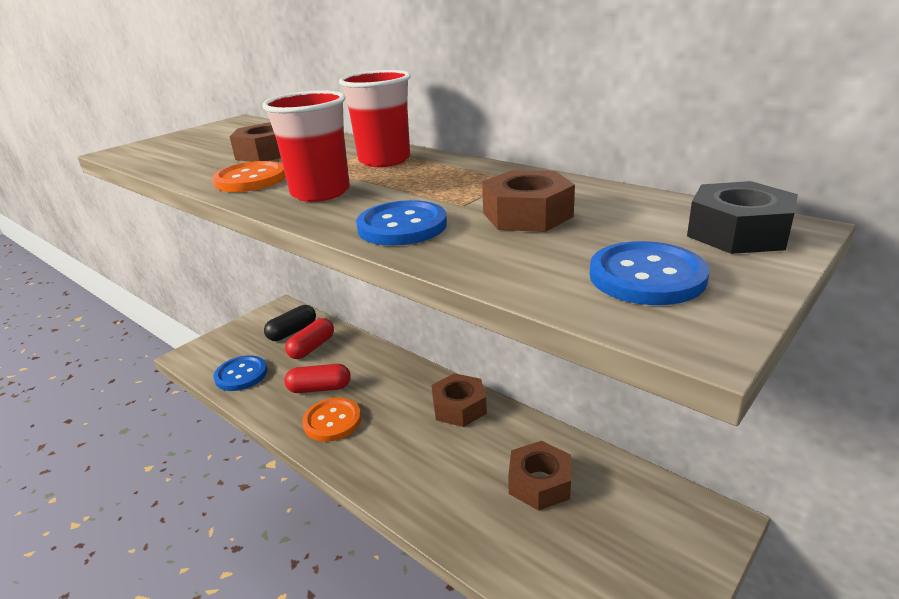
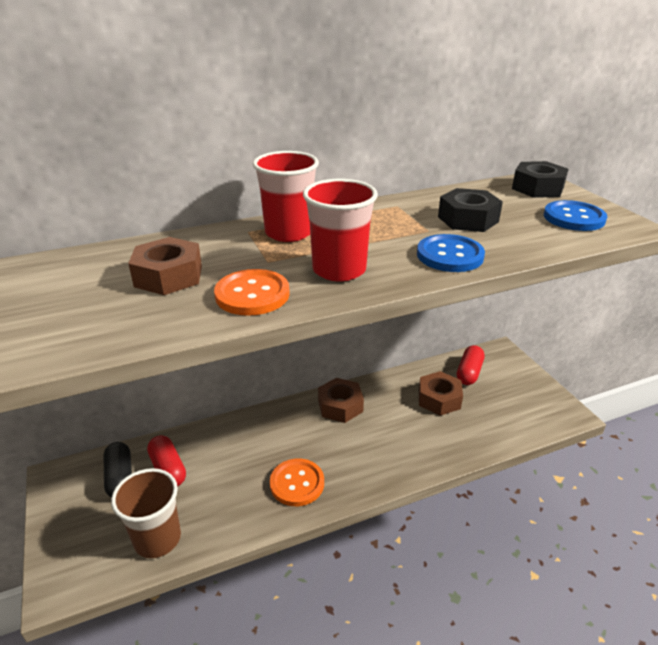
camera: 65 degrees left, 5 degrees up
(241, 375) = (157, 539): blue button -> brown cup
(319, 388) = (242, 480): red capsule -> red capsule (469, 372)
(527, 215) = (468, 219): brown nut -> black nut

